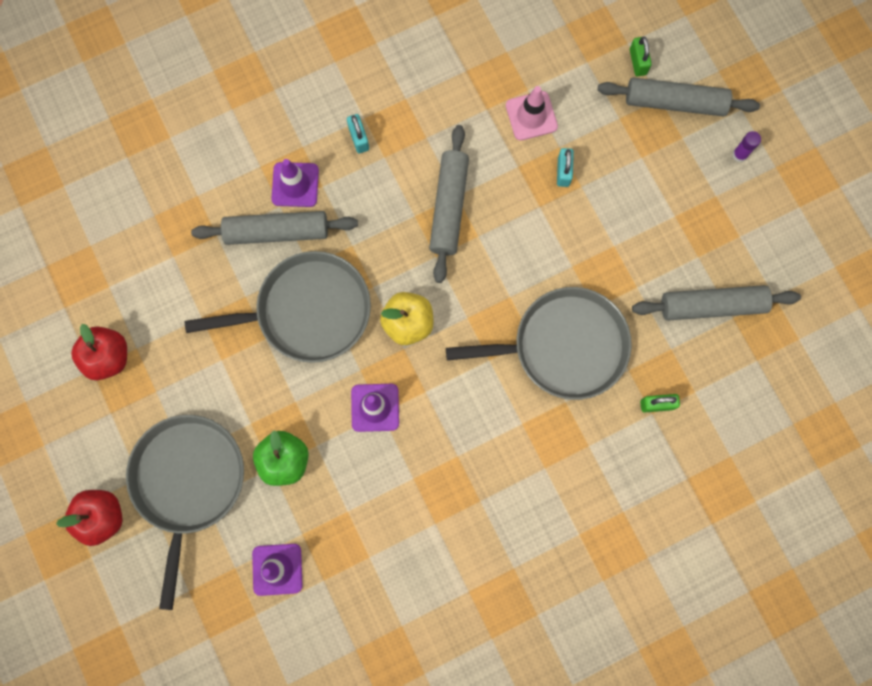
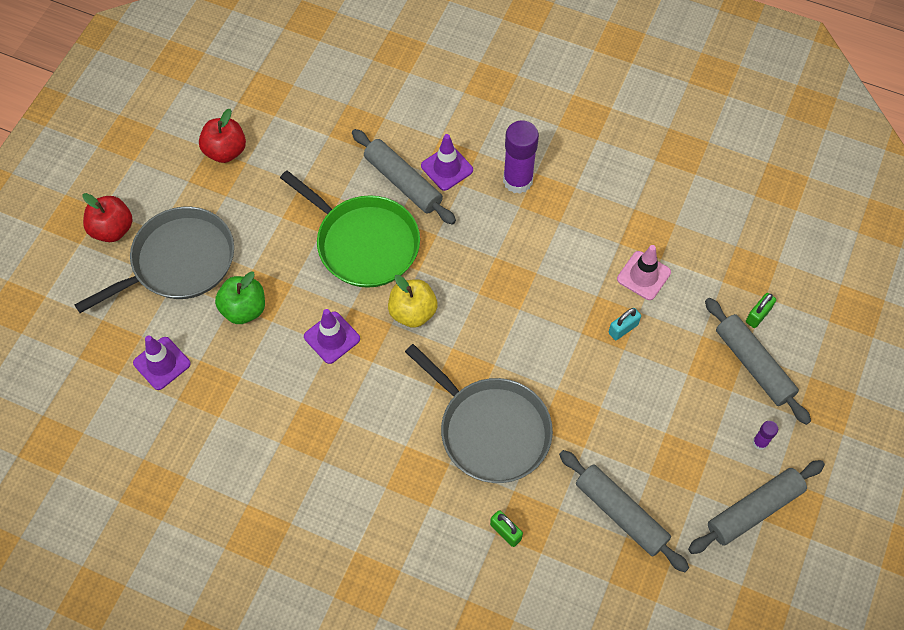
camera: 50 degrees right, 15 degrees down
(307, 311) = (364, 243): grey pan -> green pan
(359, 138) = (517, 181): turquoise padlock -> purple glue stick
(449, 207) = (523, 274): grey rolling pin -> grey rolling pin (754, 510)

